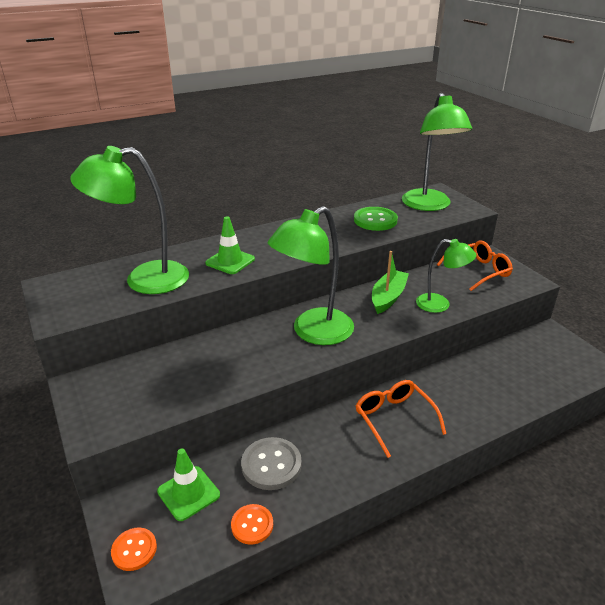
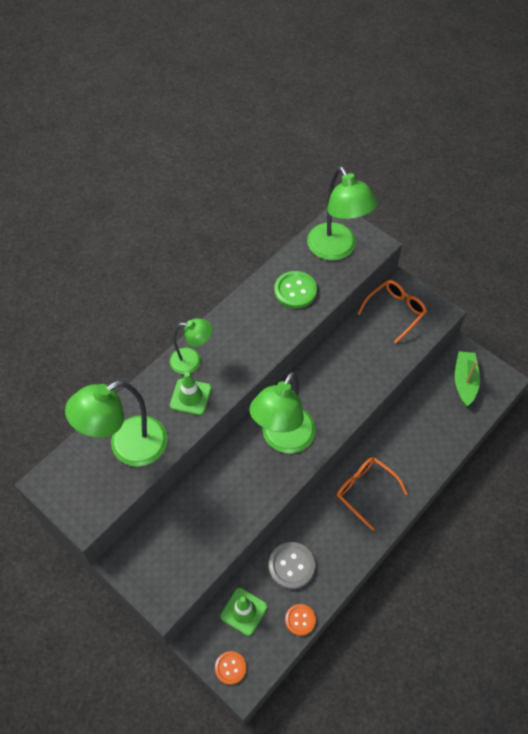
camera: 20 degrees left, 25 degrees up
(388, 297) = (329, 373): green boat -> green boat (464, 381)
(440, 304) = (375, 369): green lamp -> green lamp (192, 361)

